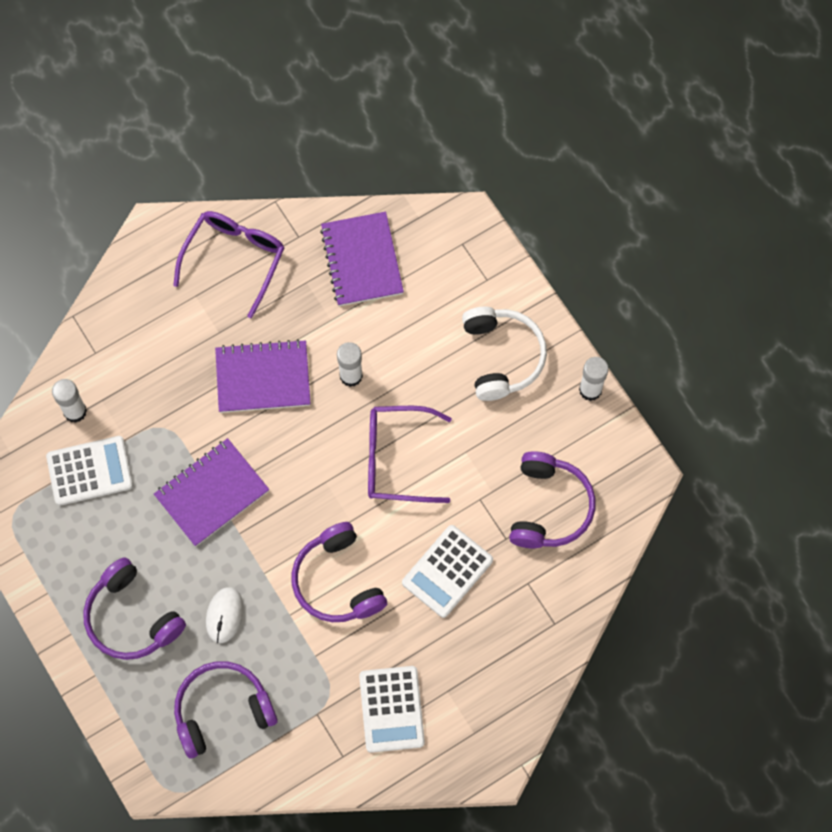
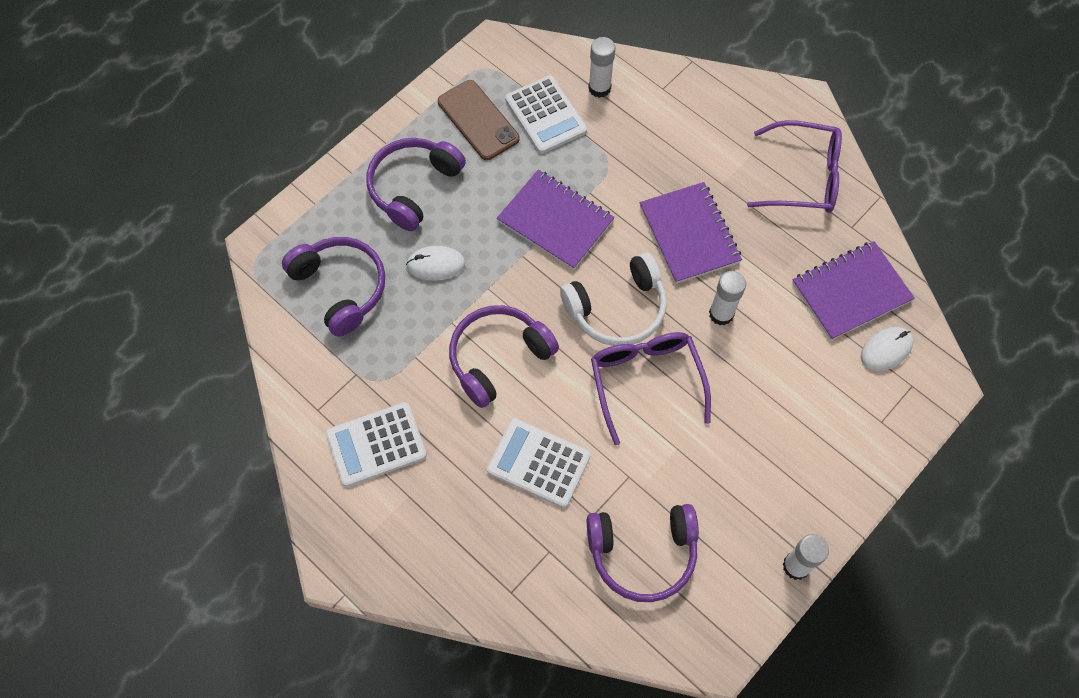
camera: 75 degrees right, 5 degrees down
(74, 537) = (478, 120): none -> brown phone
(424, 252) = (886, 350): none -> white mouse
(502, 356) = (799, 460): white headphones -> white headphones (617, 309)

